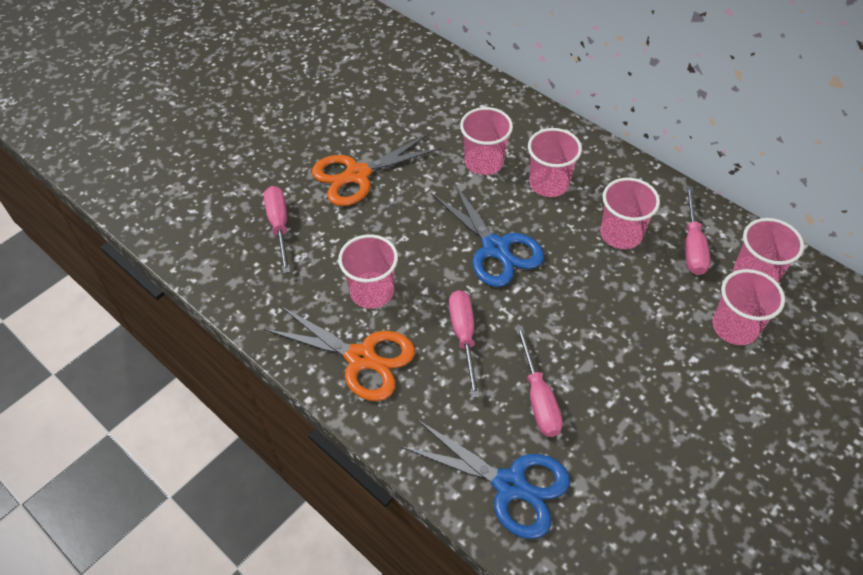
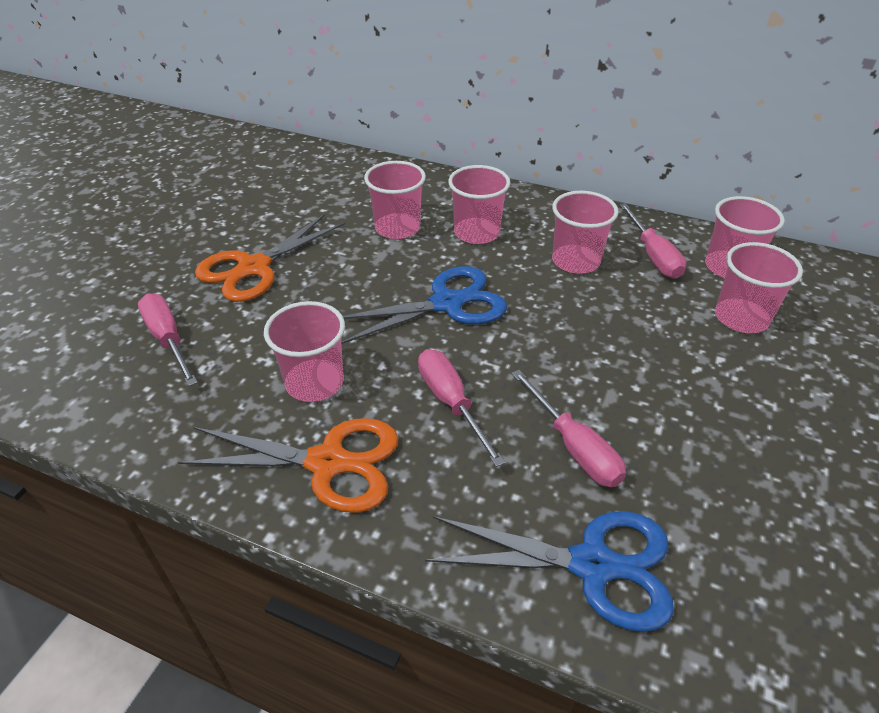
camera: 20 degrees left, 10 degrees down
(495, 248) = (447, 303): blue scissors -> blue scissors turned 60 degrees counterclockwise

